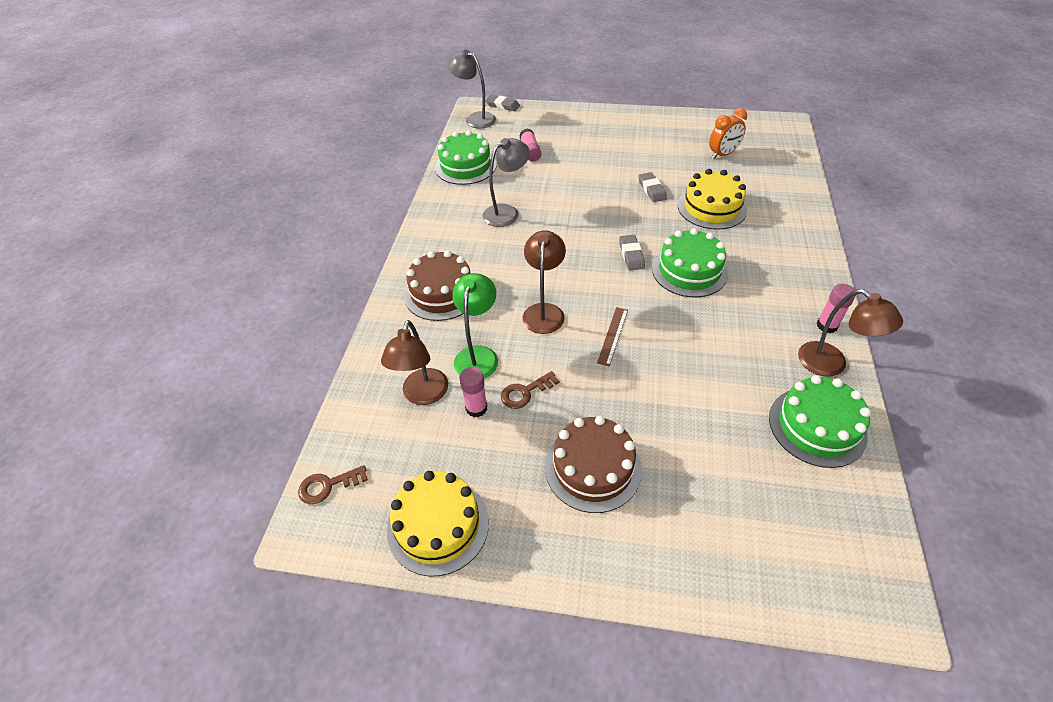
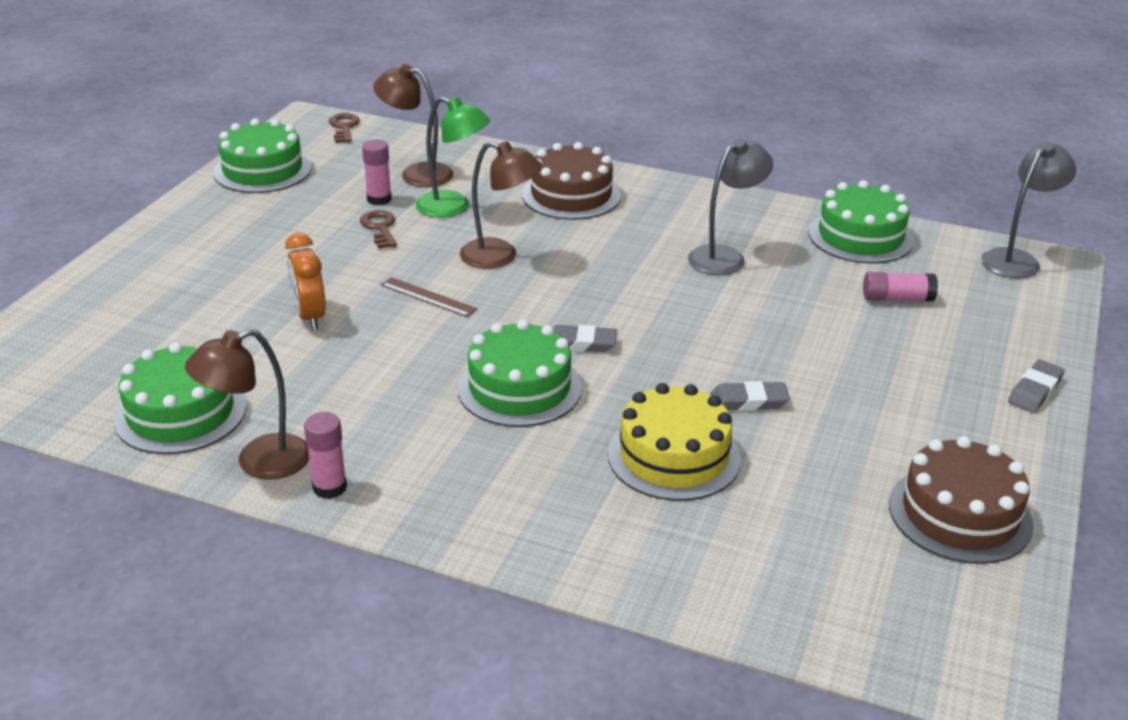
camera: 100 degrees right, 15 degrees down
(438, 525) = (262, 170): yellow cake -> green cake
(502, 105) = (1068, 291): grey eraser -> grey eraser (1035, 390)
(507, 212) = (725, 256): grey lamp -> grey lamp turned 105 degrees counterclockwise
(593, 468) = (255, 251): brown cake -> brown cake (960, 514)
(722, 154) = (855, 524): orange clock -> orange clock (310, 316)

